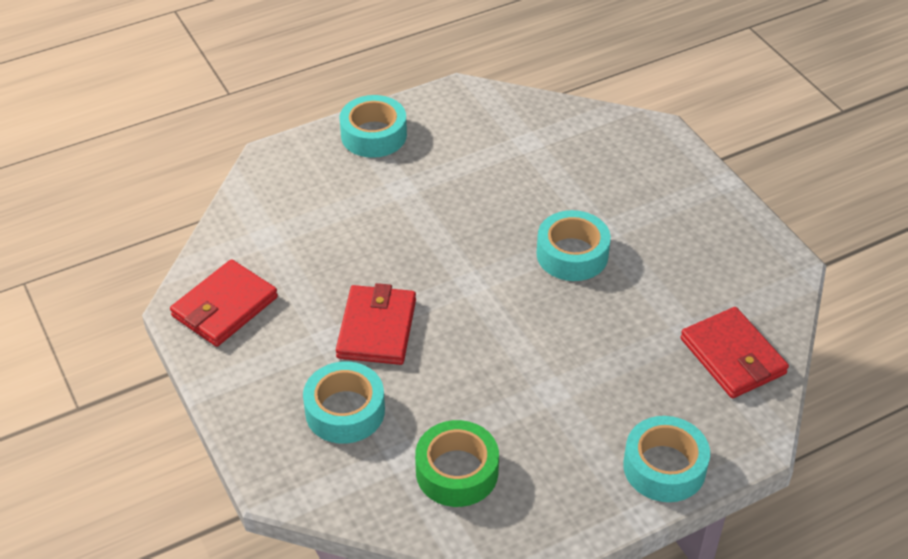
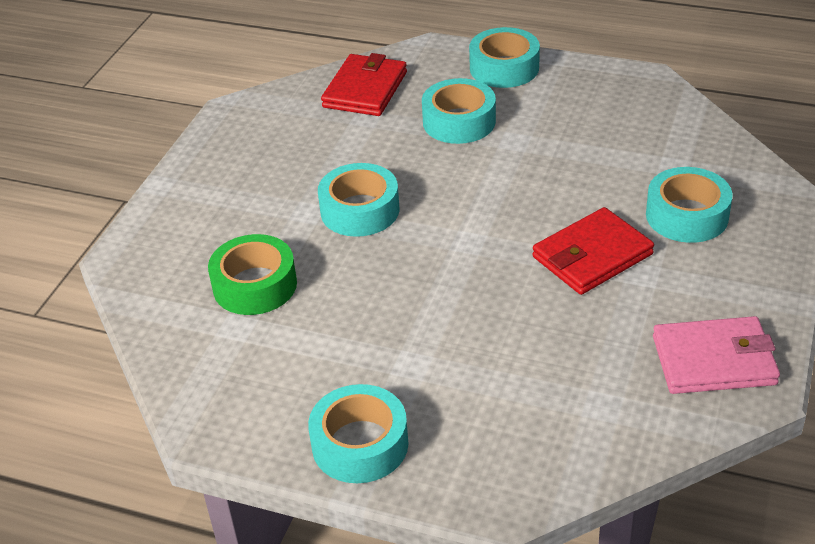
camera: 130 degrees left, 5 degrees down
(225, 307) = (713, 360): red wallet -> pink wallet
(457, 471) = (644, 137): green tape -> green tape (255, 285)
(617, 378) = (459, 121): none -> turquoise tape

